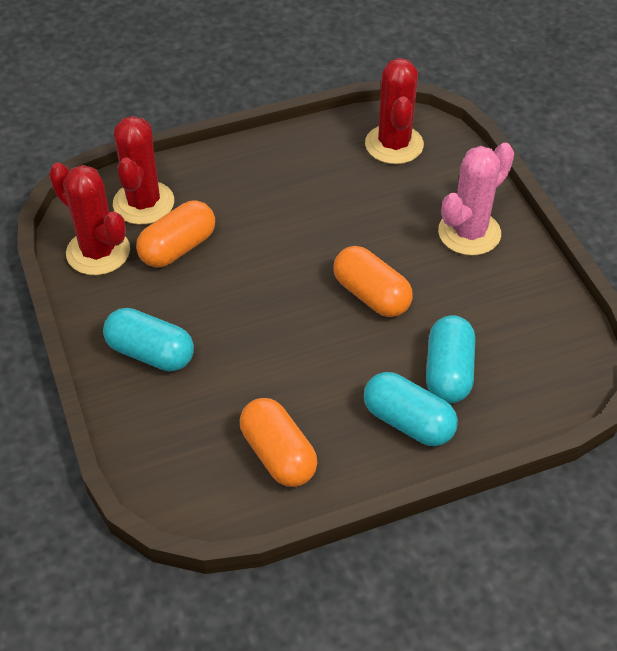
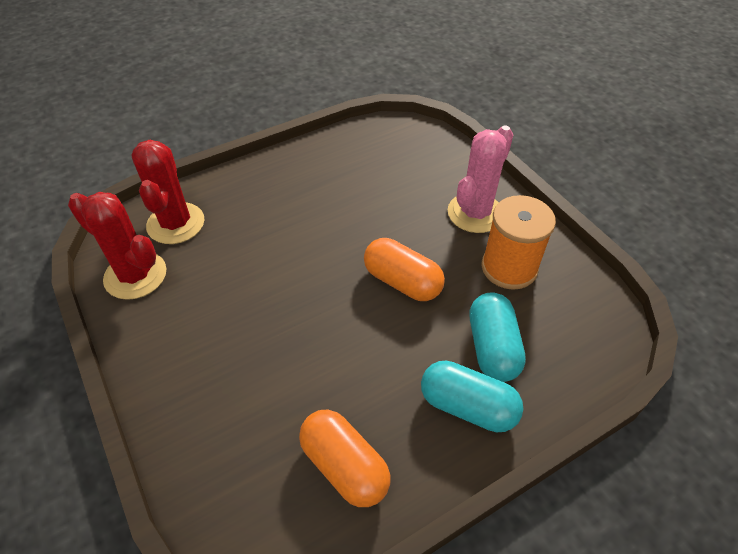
camera: 10 degrees left, 0 degrees up
(150, 353) = (197, 372): turquoise capsule -> none
(178, 248) = (213, 261): orange capsule -> none
(394, 144) = (392, 146): red cactus -> none
(489, 296) = (509, 268): none -> orange spool

